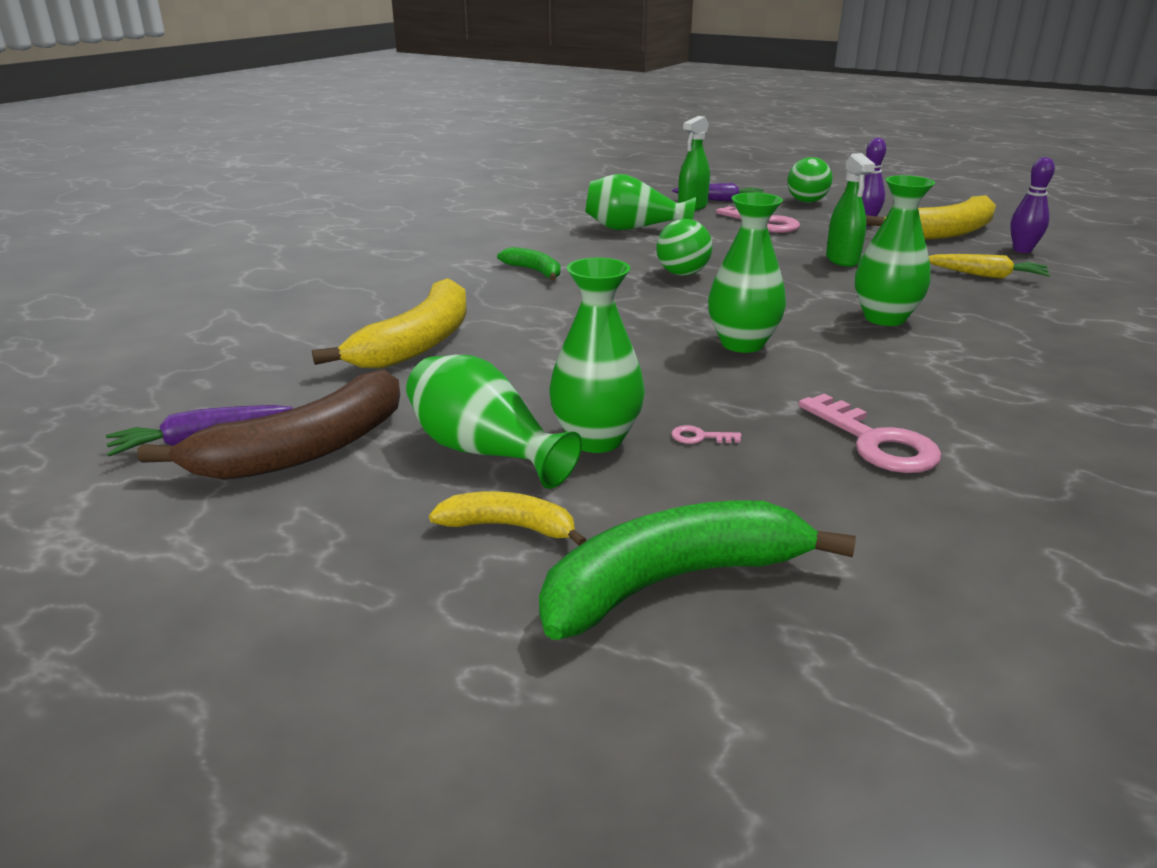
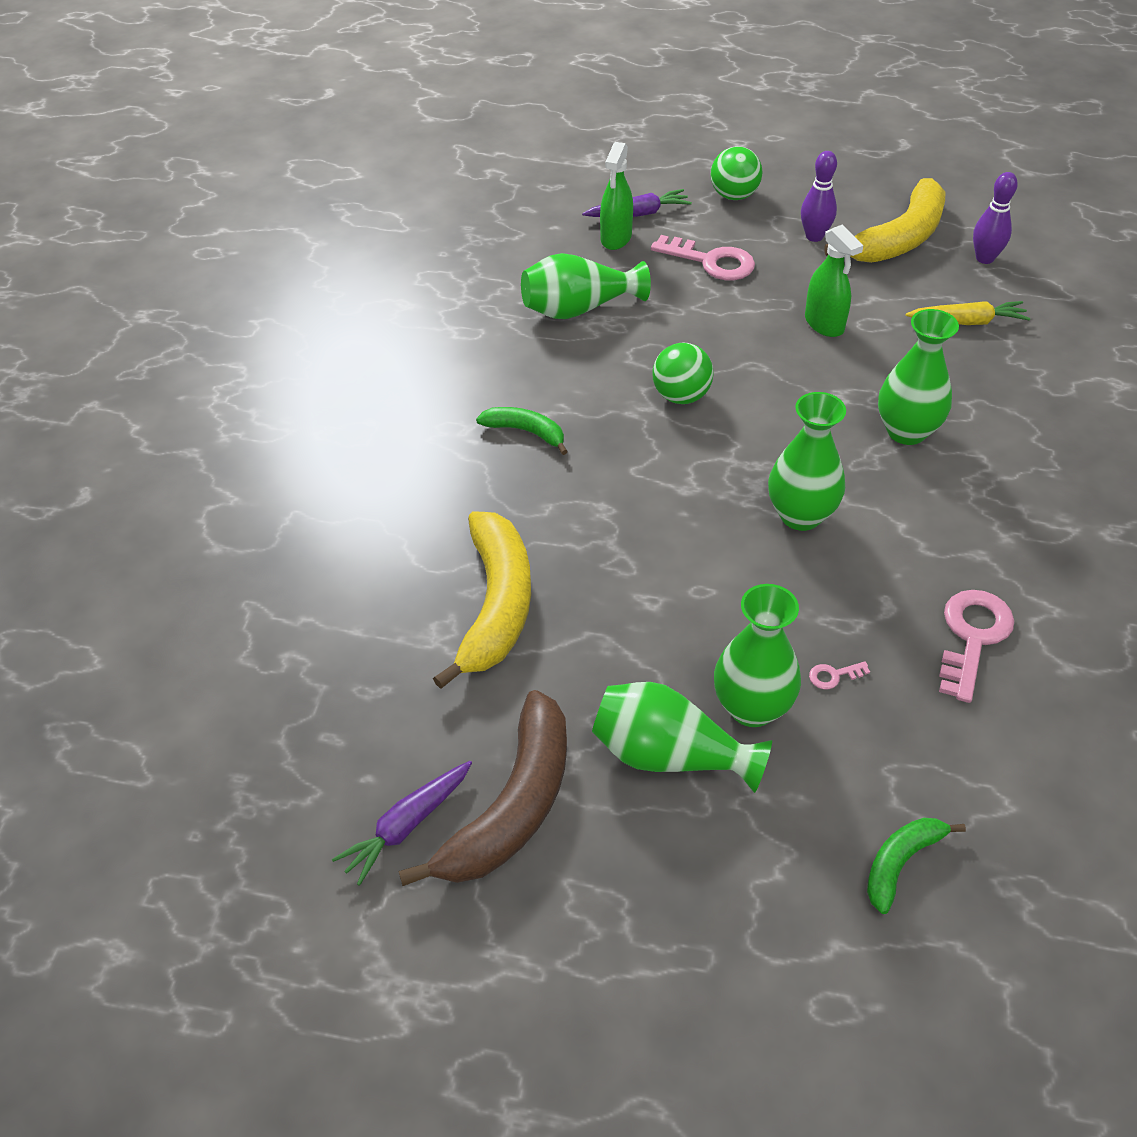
camera: 20 degrees left, 20 degrees up
(509, 527) = (749, 844): yellow banana -> none
(671, 582) = (900, 863): green banana -> green banana, size x0.52
(875, 442) = (972, 637): pink key -> pink key turned 105 degrees counterclockwise

